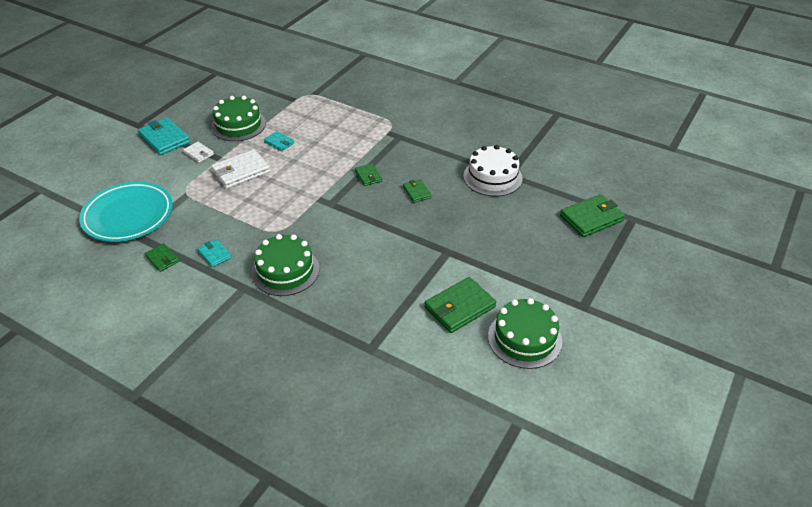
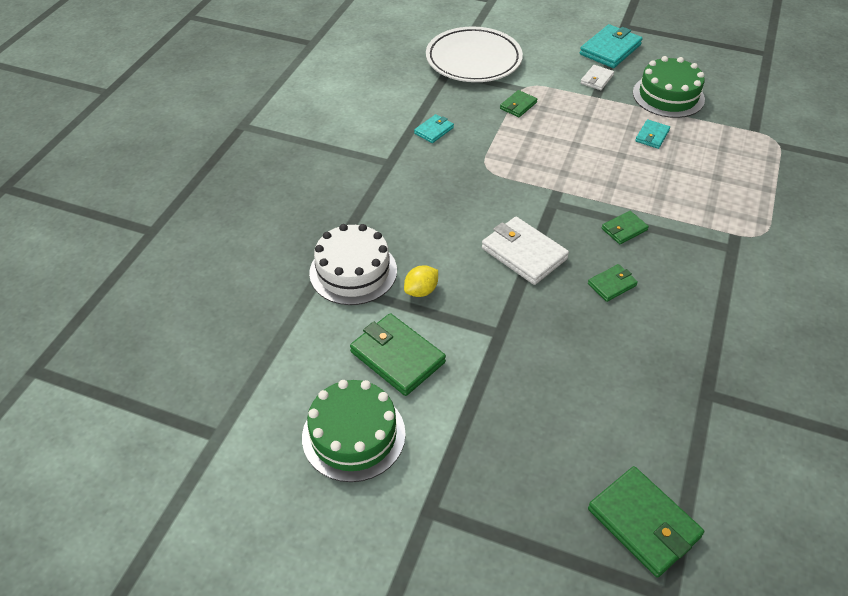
camera: 80 degrees right, 5 degrees up
(128, 215) = (473, 60): turquoise plate -> white plate
(162, 259) = (417, 98): green wallet -> green wallet (518, 105)
(241, 172) = (579, 118): white wallet -> white wallet (524, 253)
(285, 271) = (423, 188): green cake -> none
(399, 286) = (421, 291): none -> yellow lemon
(492, 177) = (690, 372): white cake -> white cake (353, 271)

